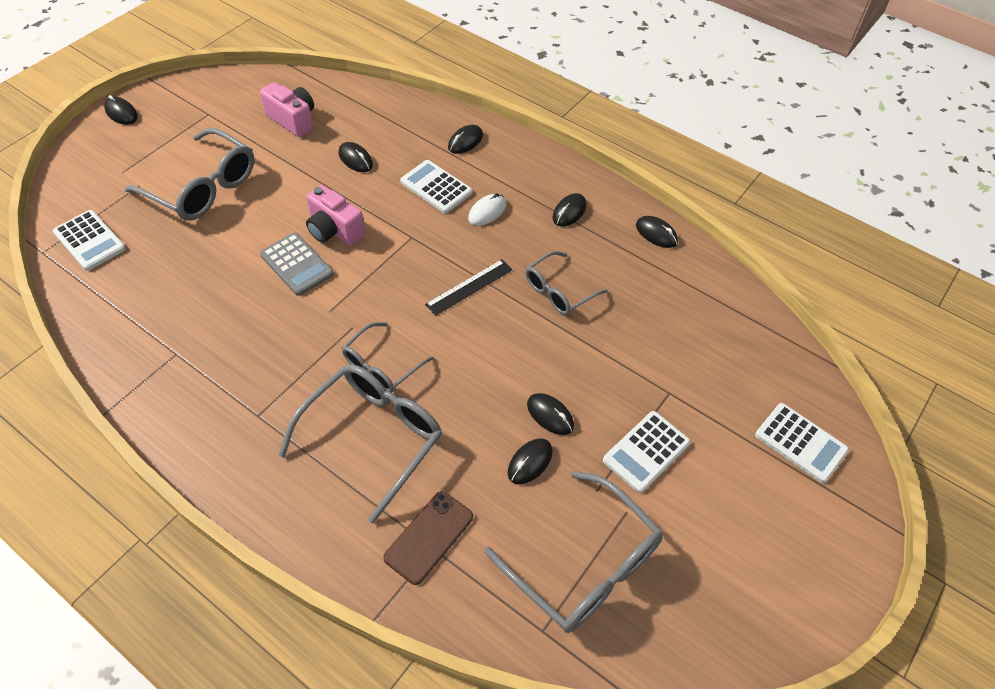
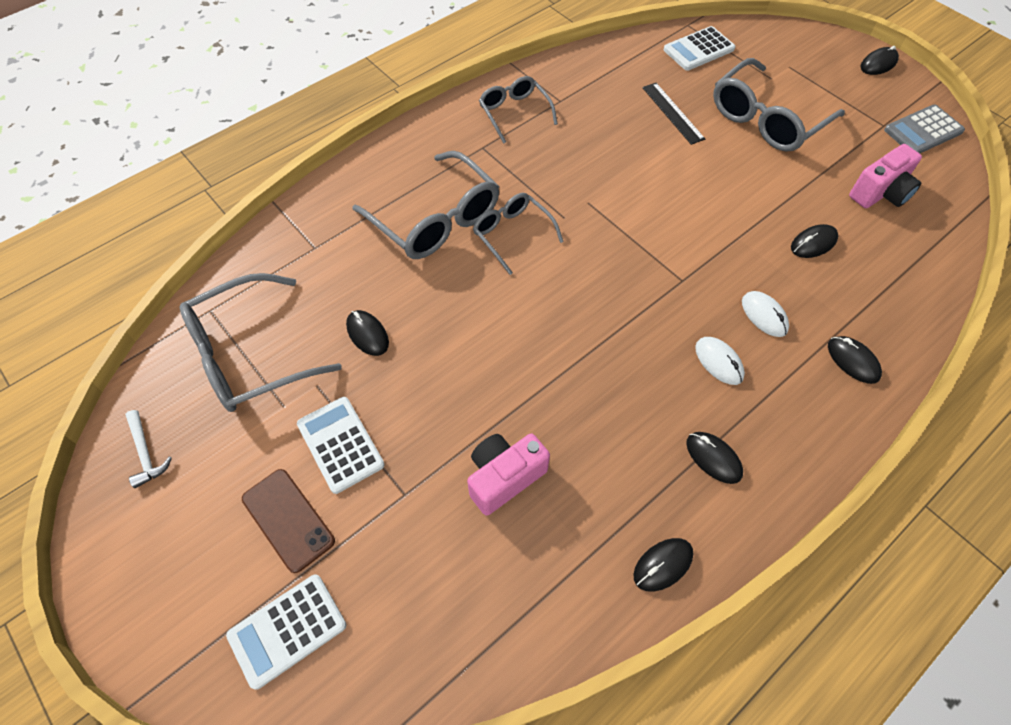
camera: 105 degrees right, 5 degrees up
(297, 264) = (652, 182): grey calculator -> grey calculator (923, 131)
(334, 230) = (698, 215): pink camera -> pink camera (504, 477)
(429, 537) = (326, 246): brown phone -> brown phone (288, 519)
(436, 187) = (764, 315): white calculator -> white mouse
(469, 287) = (599, 322): black ruler -> black ruler (672, 113)
(550, 415) = (414, 364): black mouse -> none
(558, 291) = (579, 412): grey glasses -> grey glasses (514, 113)
(717, 621) = (146, 453): none -> white hammer

